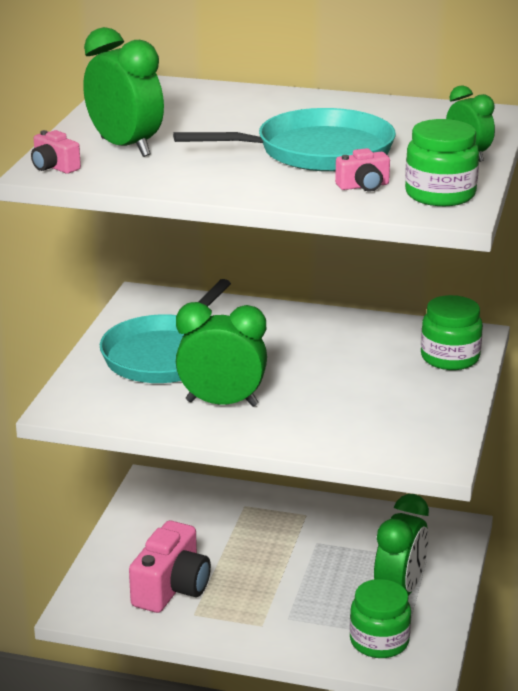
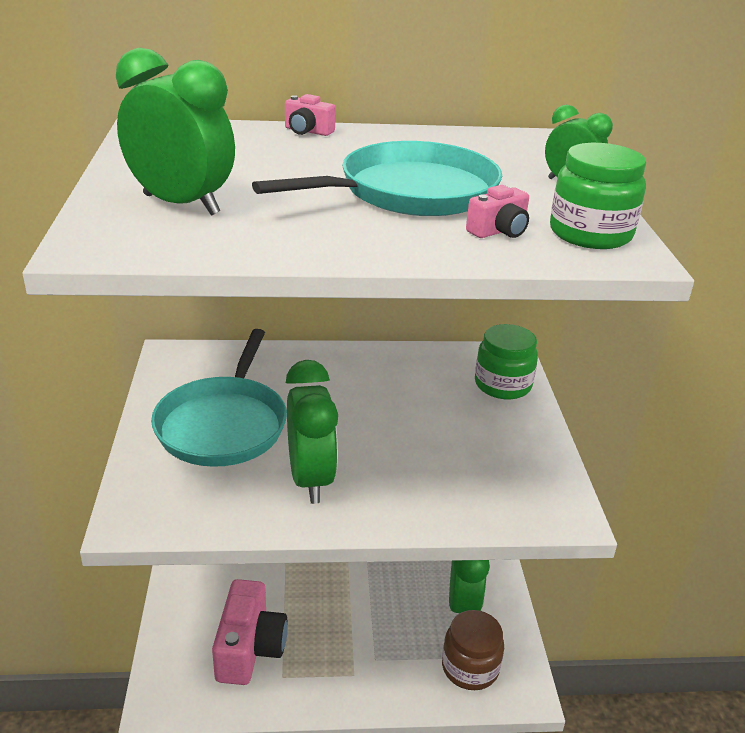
camera: 20 degrees left, 5 degrees up
(54, 167) = (100, 240): pink camera -> pink camera (307, 131)
(222, 403) = (310, 479): green clock -> green clock turned 90 degrees clockwise
(379, 641) = (470, 667): green jar -> brown jar

